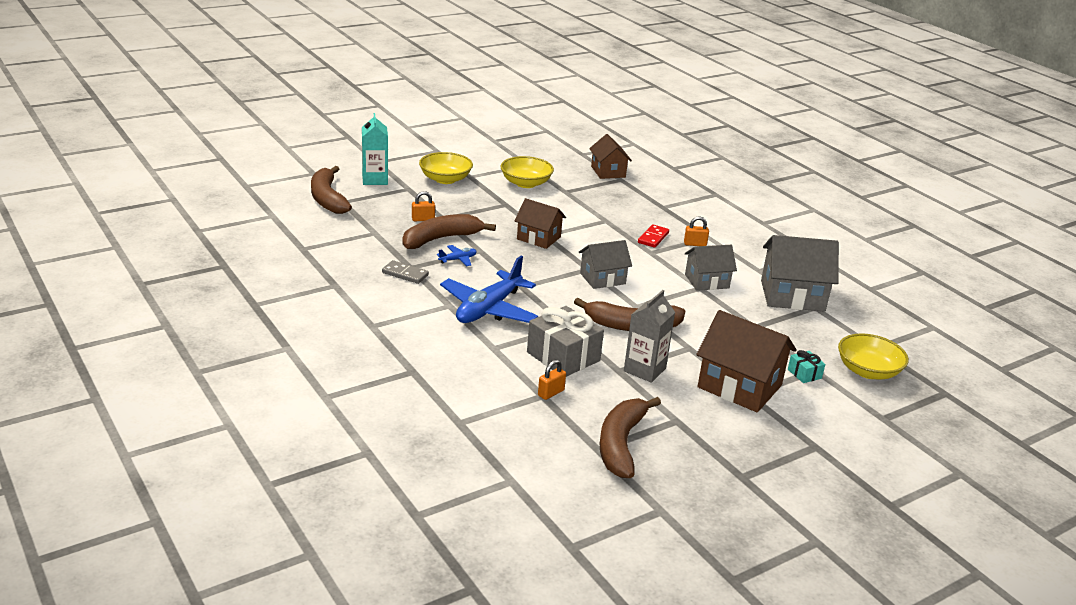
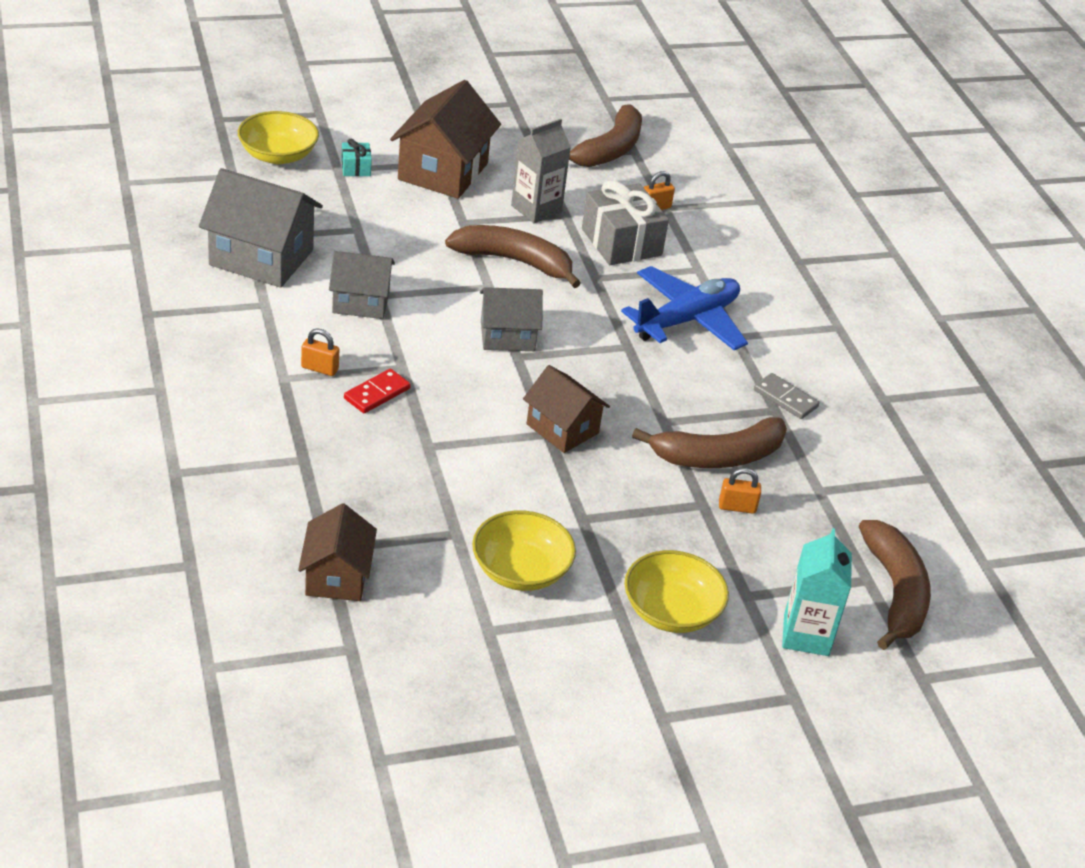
camera: 165 degrees left, 10 degrees up
(458, 259) = (703, 410): blue plane -> none
(739, 386) = (443, 171): brown house -> brown house turned 60 degrees clockwise

